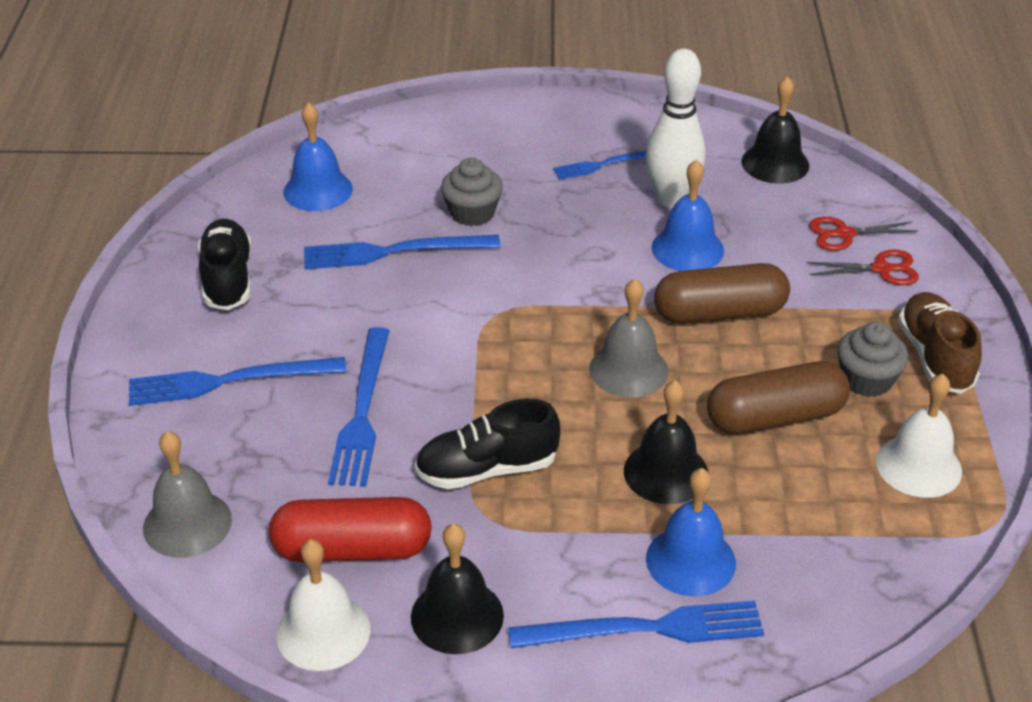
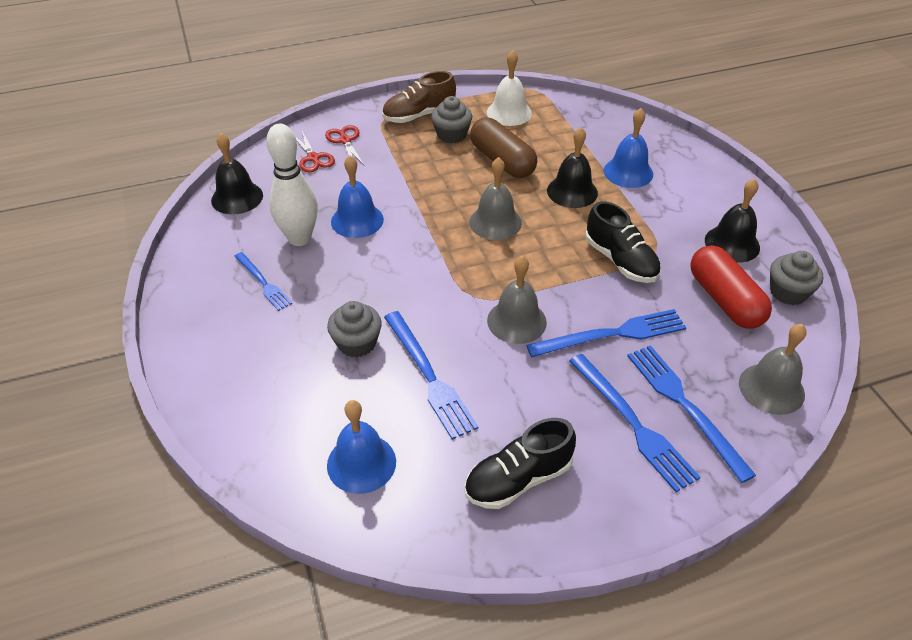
camera: 110 degrees left, 5 degrees up
(323, 632) = (788, 292): white bell -> grey cupcake
(433, 337) = (516, 321): none -> grey bell
(646, 628) = (683, 178): blue fork -> blue fork (684, 406)
(719, 313) = (419, 195): brown capsule -> none

